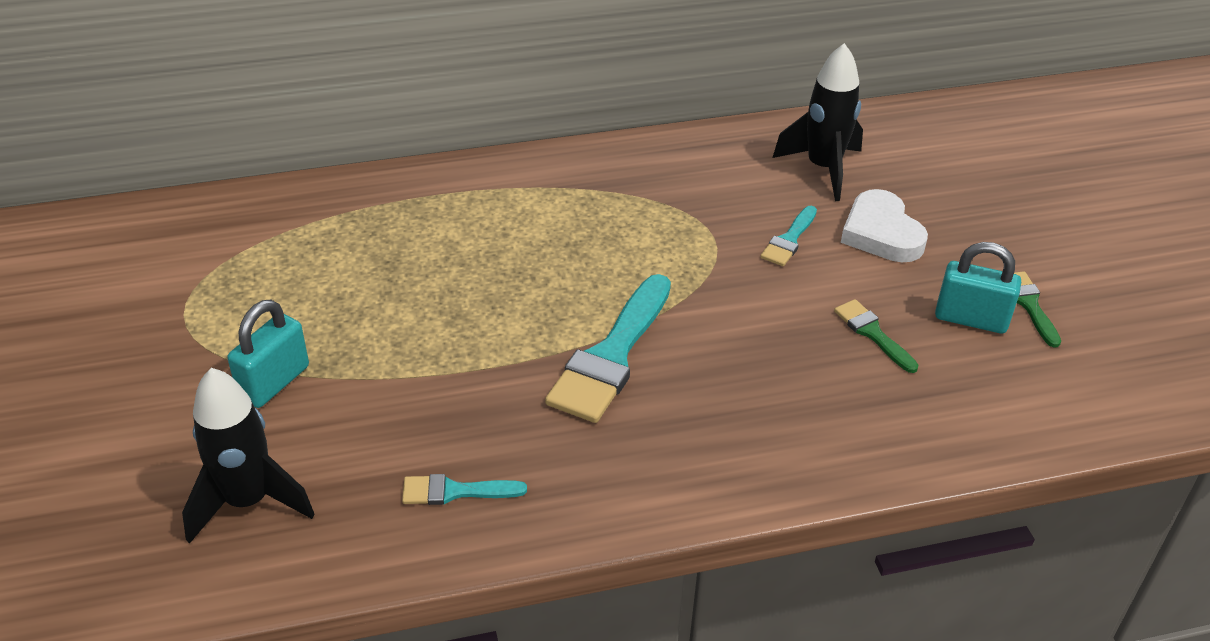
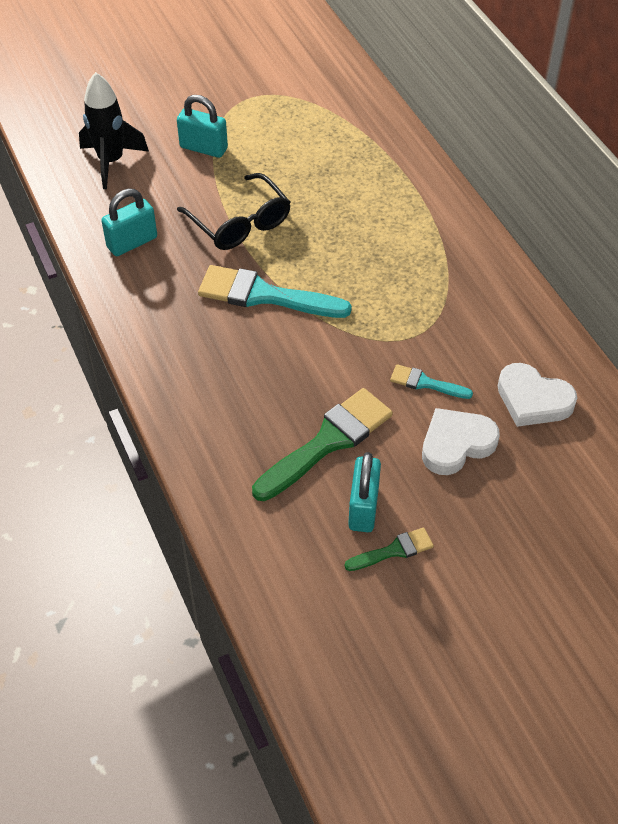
camera: 80 degrees right, 10 degrees up
(455, 491) = (132, 242): turquoise brush -> turquoise padlock
(460, 362) = (240, 223): none -> black glasses
(823, 168) = (533, 400): black rocket -> white heart
(873, 333) = (328, 442): green brush -> green brush, size x1.96

